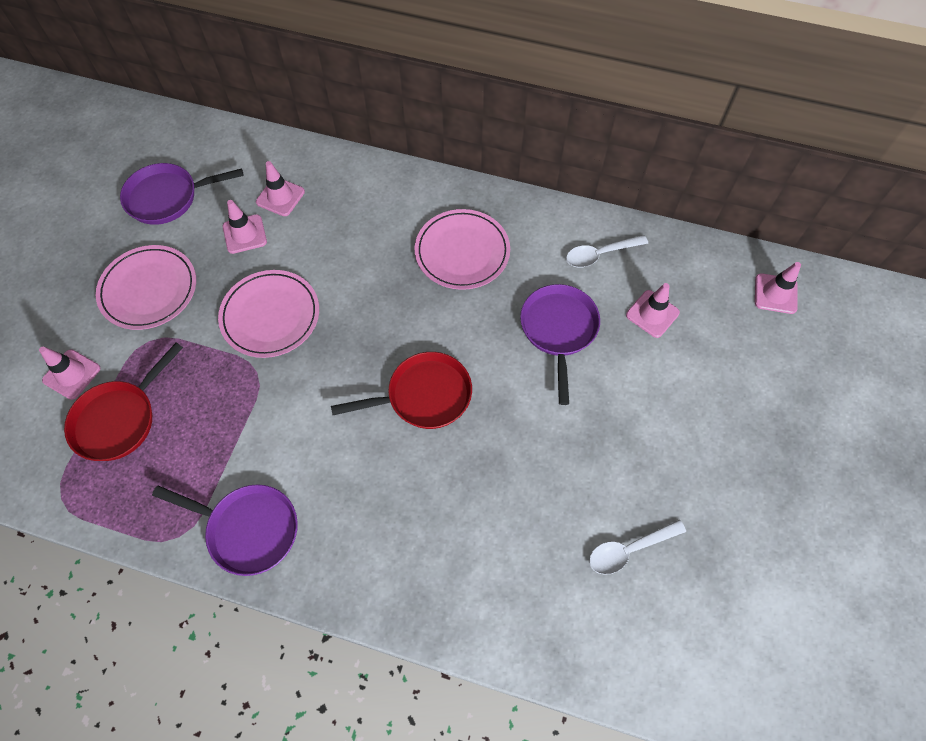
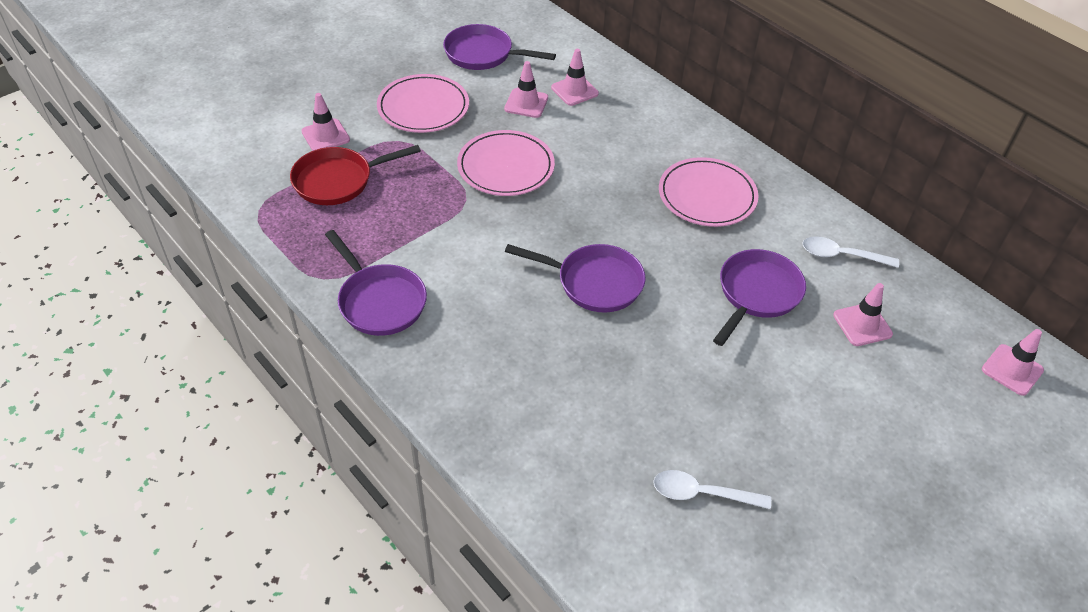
camera: 30 degrees right, 15 degrees down
(424, 396) = (594, 282): red pan -> purple pan

